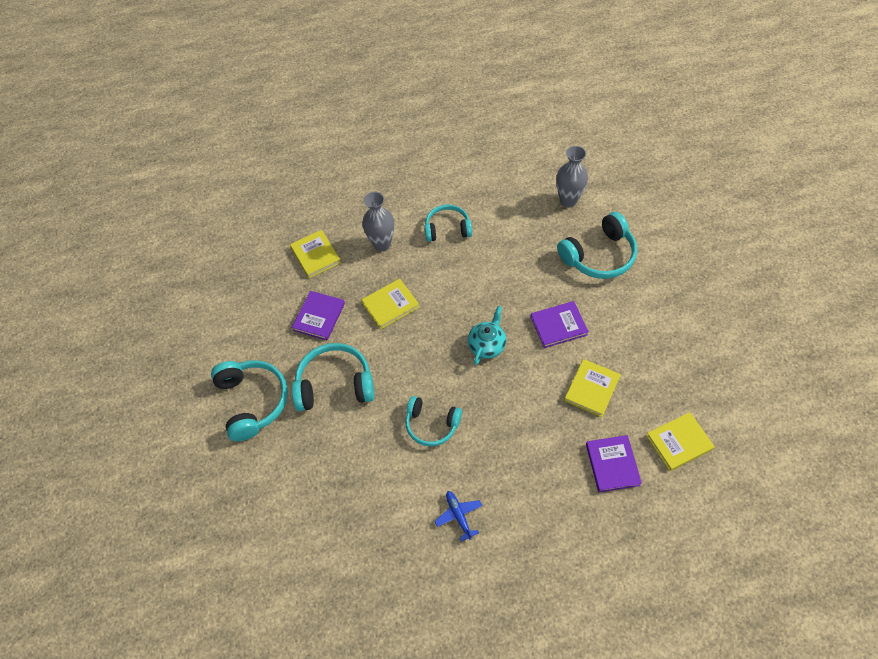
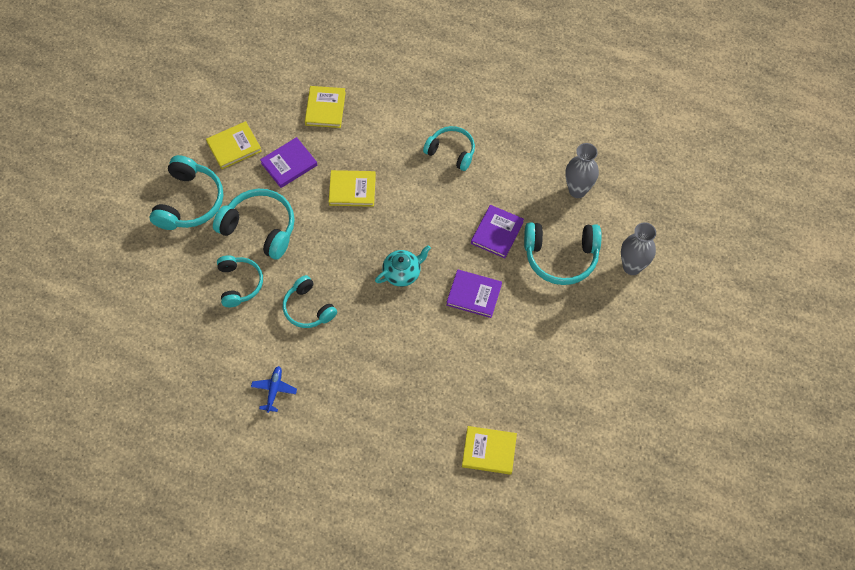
camera: 30 degrees right, 5 degrees up
(354, 443) = (239, 284): none -> turquoise headphones
(382, 244) = (386, 132): grey vase -> grey vase (632, 267)
(592, 389) = (456, 363): yellow book -> yellow book (234, 147)
(612, 464) = (421, 432): purple book -> purple book (497, 233)

